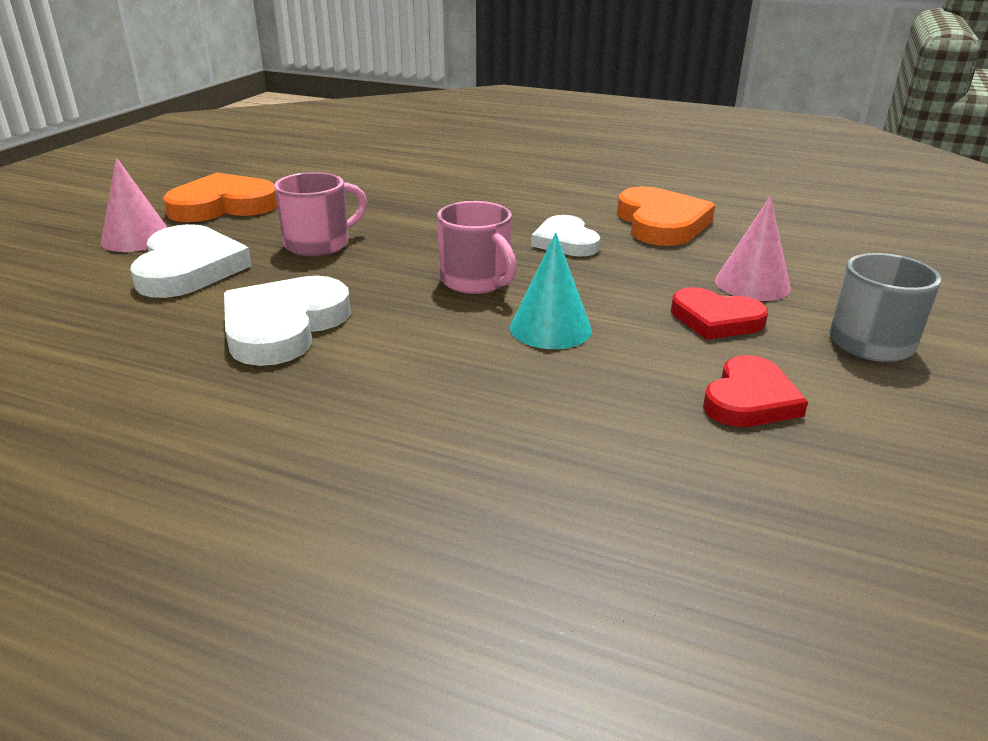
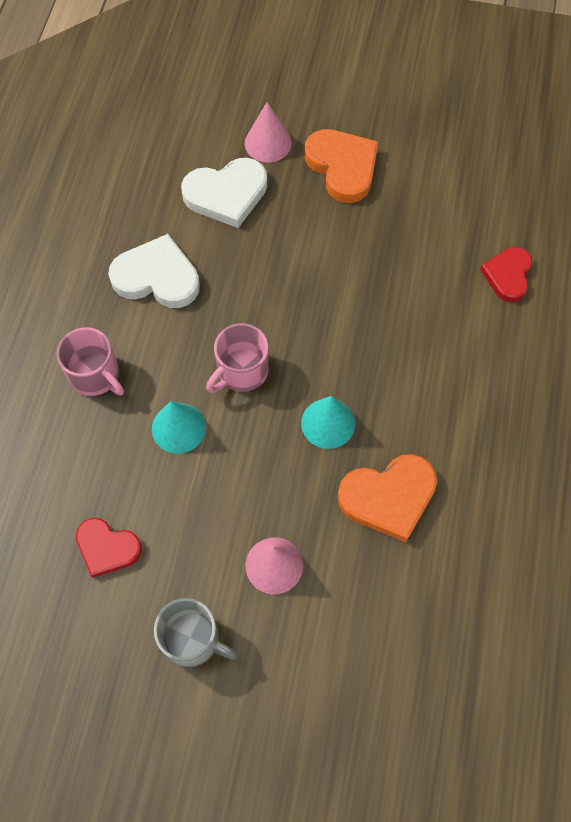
camera: 80 degrees right, 35 degrees up
(319, 244) = (284, 255): pink mug -> pink mug (95, 375)
(565, 241) = (328, 423): white heart -> turquoise cone
(715, 319) = (209, 534): red heart -> red heart (507, 275)

